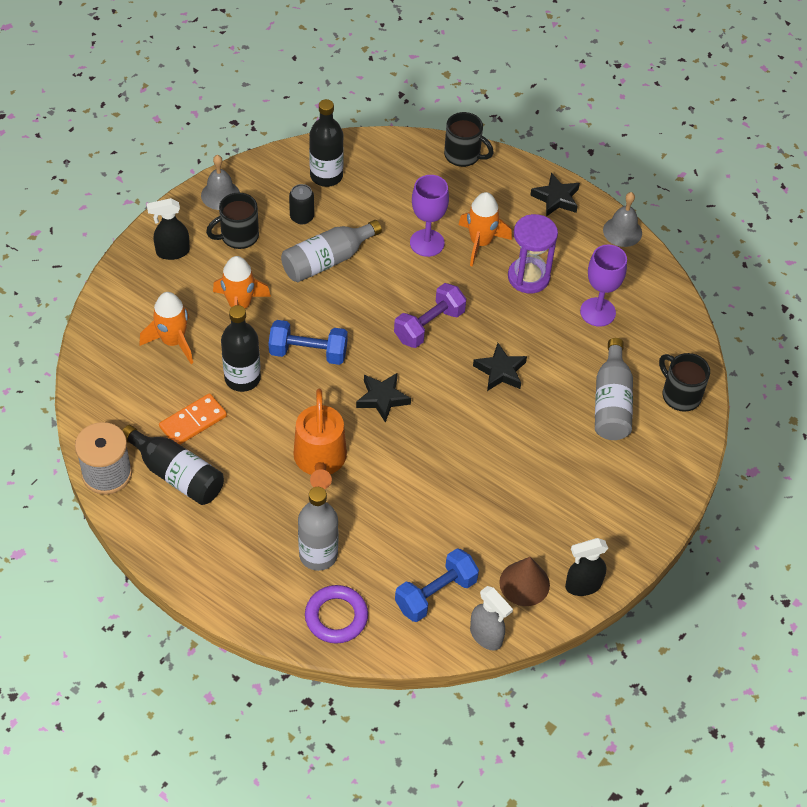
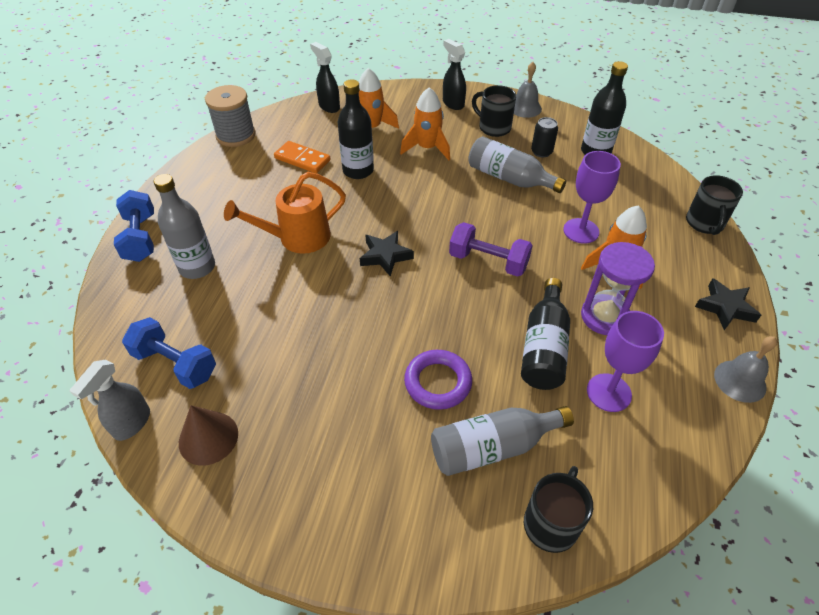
camera: 70 degrees right, 5 degrees down
(176, 474) = (249, 166): black bottle -> black bottle (544, 347)
(308, 353) = (406, 197): blue dumbbell -> blue dumbbell (140, 238)
(336, 617) = (133, 299): purple ring -> purple ring (438, 382)
(500, 371) = (470, 331): black star -> none
(582, 585) = (221, 499): black spray bottle -> black spray bottle (329, 106)

